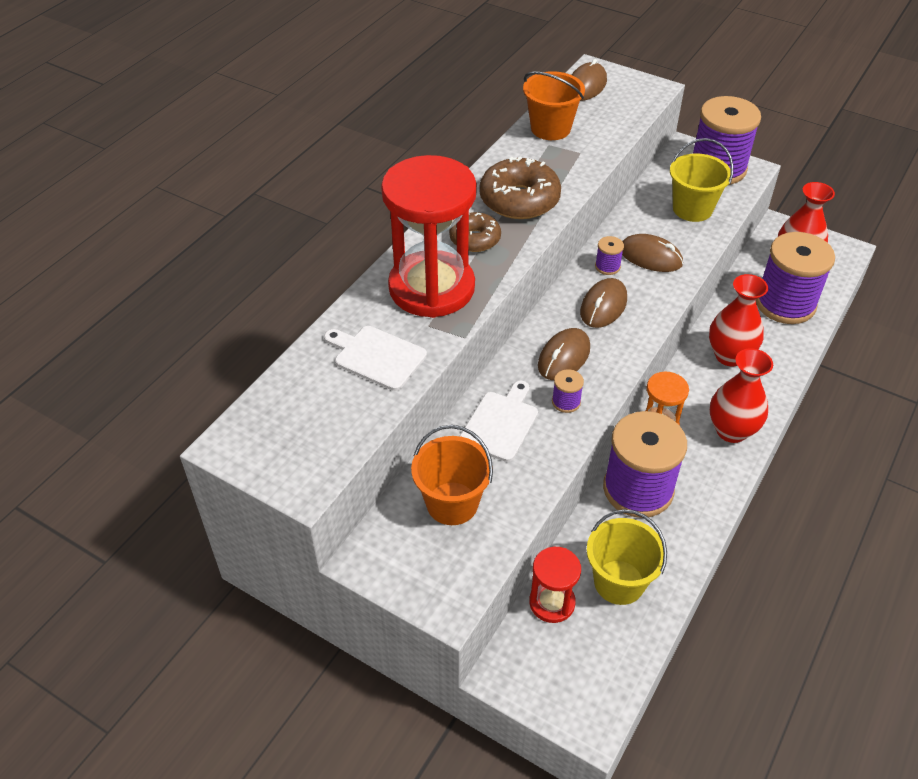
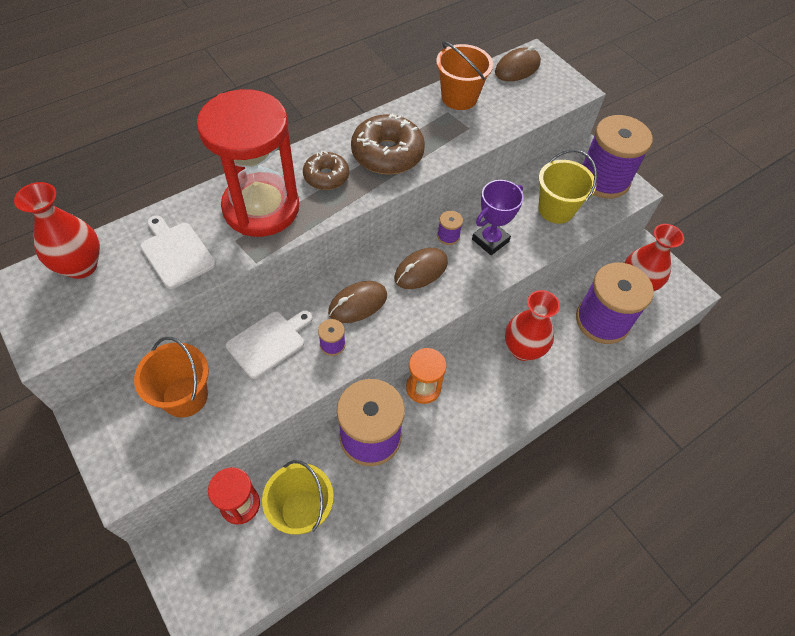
camera: 20 degrees right, 10 degrees up
(650, 257) = (490, 240): brown mouse -> purple trophy
(731, 430) = (480, 417): red vase -> red vase (81, 266)

